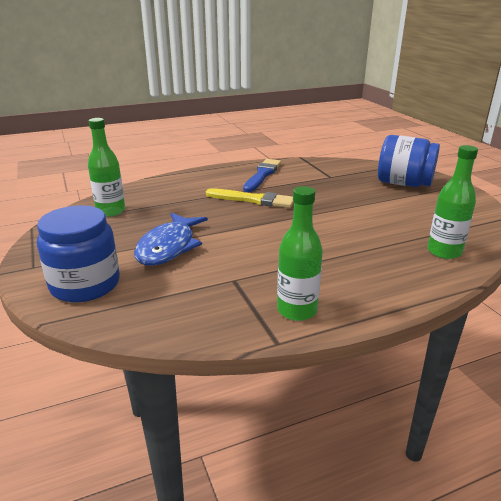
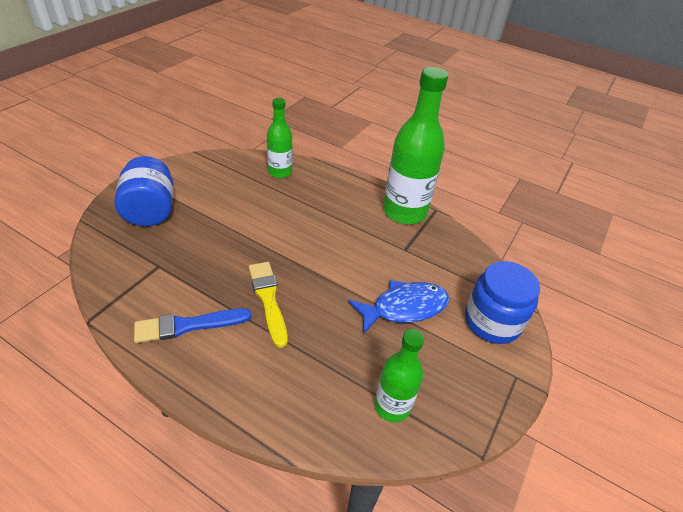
camera: 130 degrees left, 15 degrees up
(297, 310) = (404, 212): green bottle -> green bottle, size x1.75

